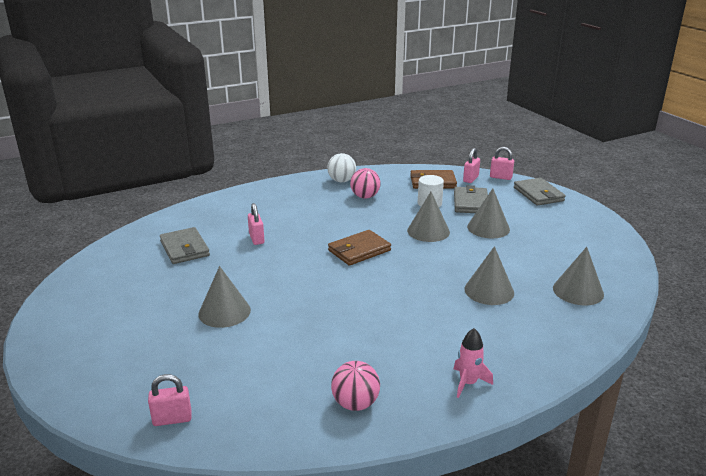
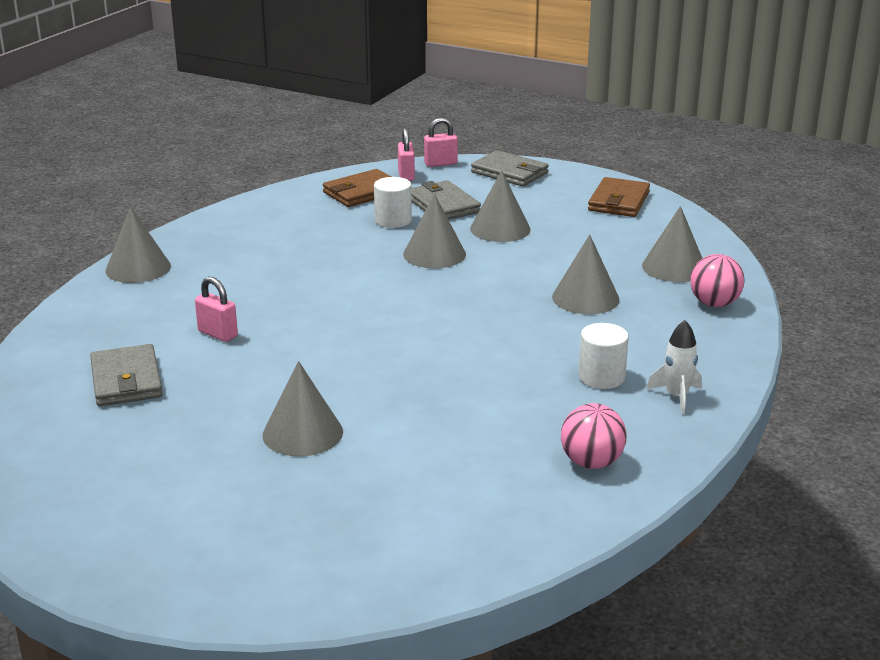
camera: 35 degrees left, 0 degrees up
(172, 419) = (409, 566): pink padlock -> none
(184, 248) = (126, 380): grey wallet -> grey wallet turned 45 degrees clockwise
(266, 190) = (138, 268): none -> grey cone
(341, 181) = (234, 224): white ball -> none
(359, 250) = (378, 303): brown wallet -> brown wallet (618, 201)
(365, 197) = (296, 236): pink ball -> pink ball (714, 303)
(434, 348) = (601, 377): none -> white cylinder
(468, 383) = (676, 397): pink rocket -> white rocket

